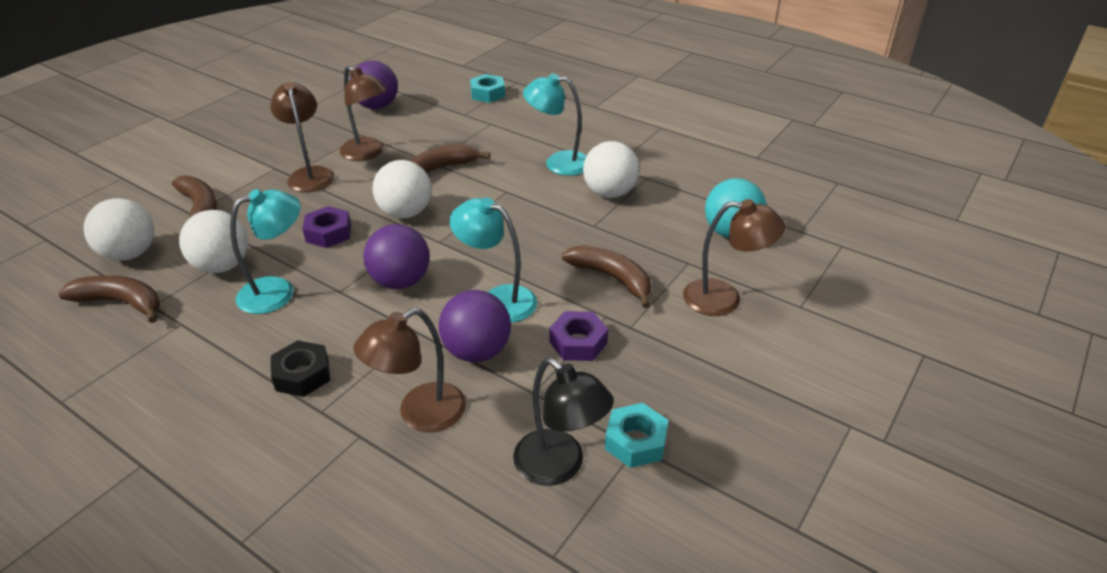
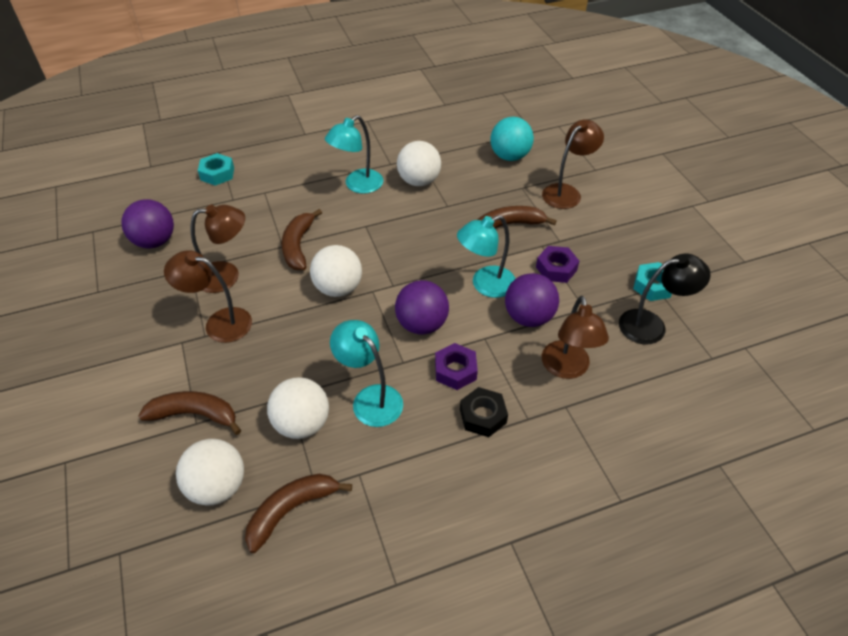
camera: 55 degrees left, 10 degrees up
(278, 291) = (370, 398): turquoise lamp -> turquoise lamp turned 45 degrees counterclockwise
(329, 233) = (321, 342): purple nut -> purple nut (455, 370)

